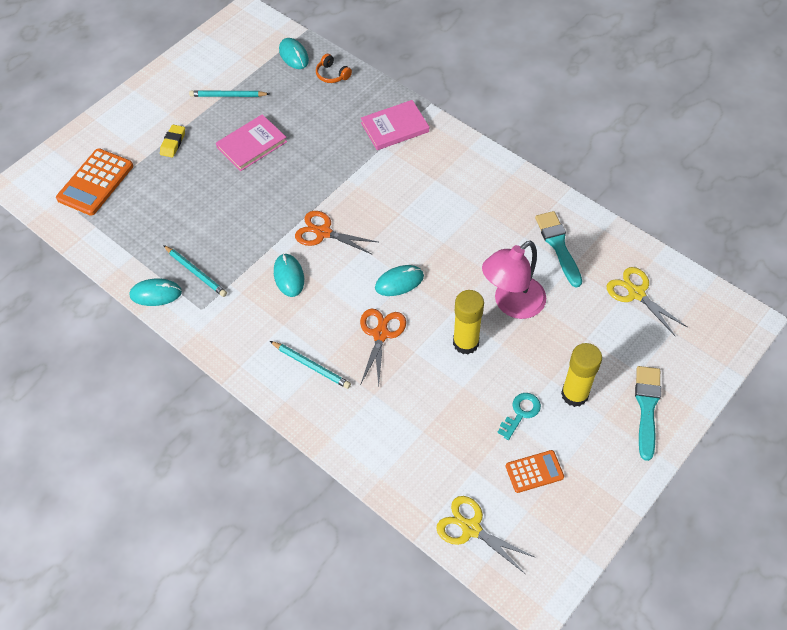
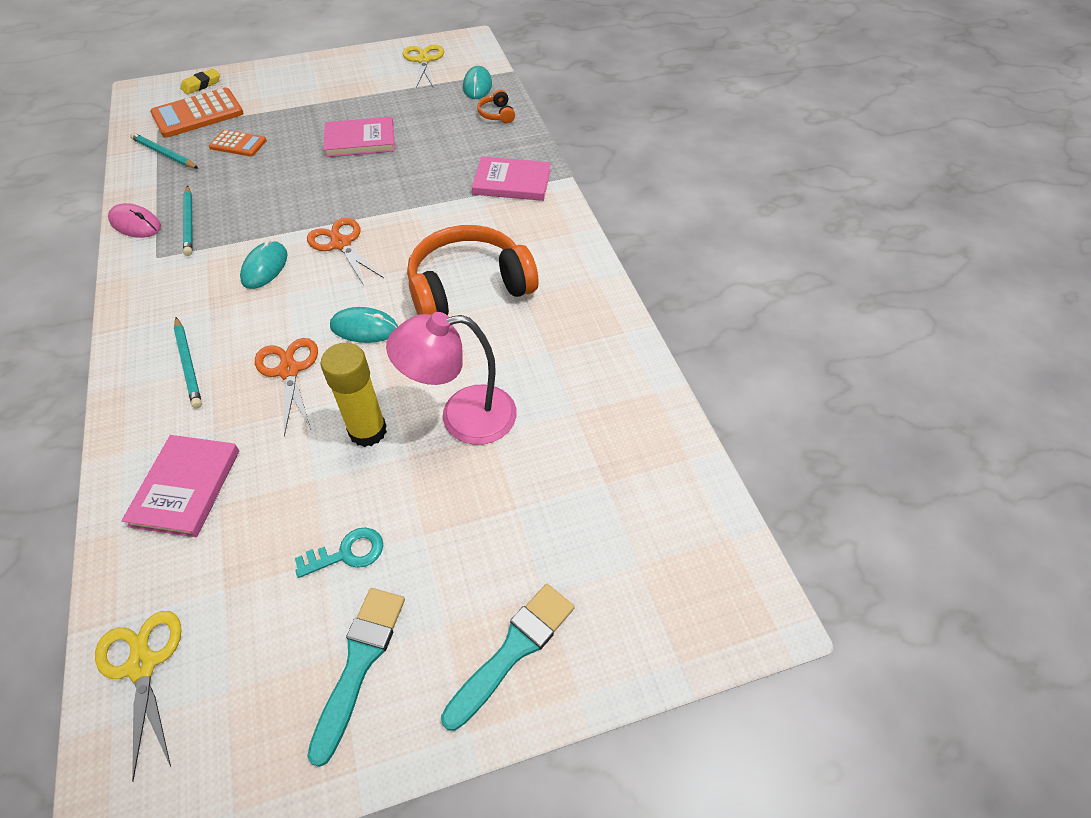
camera: 30 degrees right, 5 degrees down
(156, 294) = (135, 224): turquoise mouse -> pink mouse
(173, 143) = (295, 111): yellow eraser -> yellow eraser (201, 85)
(228, 96) = (383, 94): turquoise pencil -> turquoise pencil (164, 154)
(380, 334) = (289, 371): orange scissors -> orange scissors turned 60 degrees counterclockwise
(393, 434) = (185, 487): none -> pink book
(438, 220) = (468, 287): none -> orange headphones
(534, 471) = (289, 641): orange calculator -> orange calculator (238, 144)
(558, 245) = (580, 380): turquoise brush -> turquoise brush (359, 663)
(574, 394) = (434, 571): yellow glue stick -> none
(636, 293) = (630, 488): yellow scissors -> yellow scissors (423, 60)

